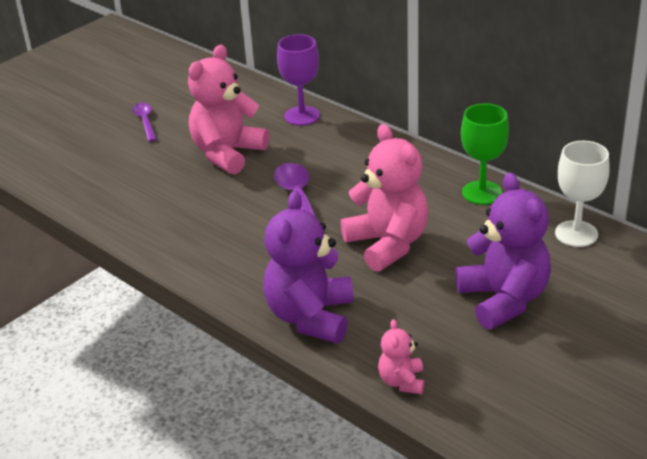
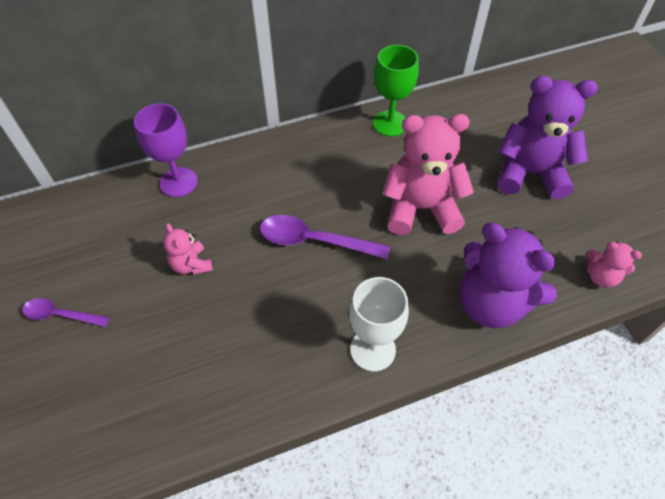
camera: 65 degrees left, 20 degrees up
(227, 153) = (191, 264): pink teddy bear -> pink teddy bear, size x0.49
(576, 234) = (474, 101): white goblet -> white goblet (373, 349)

